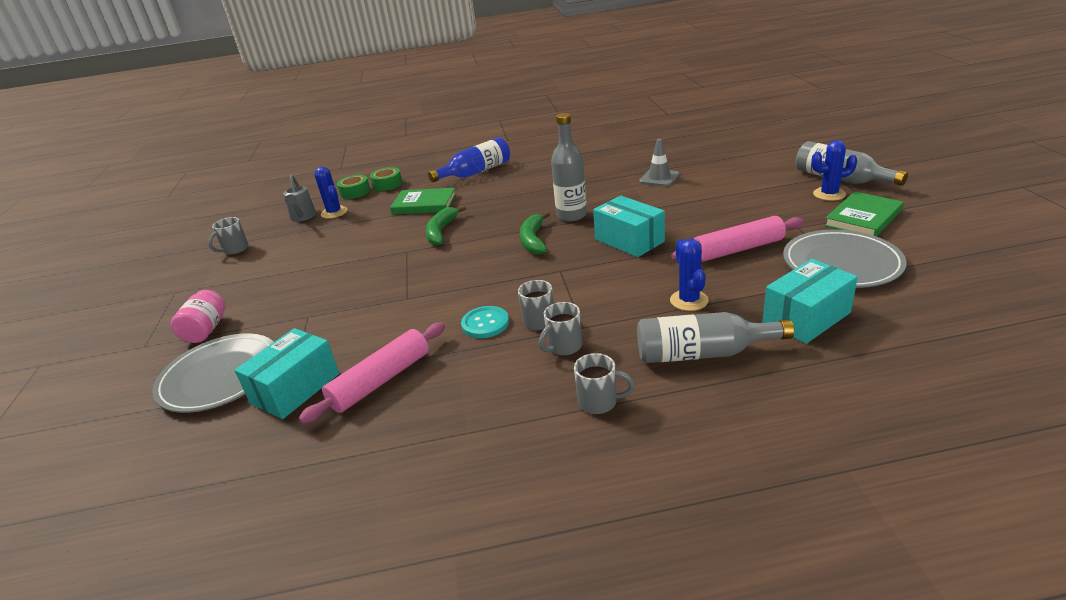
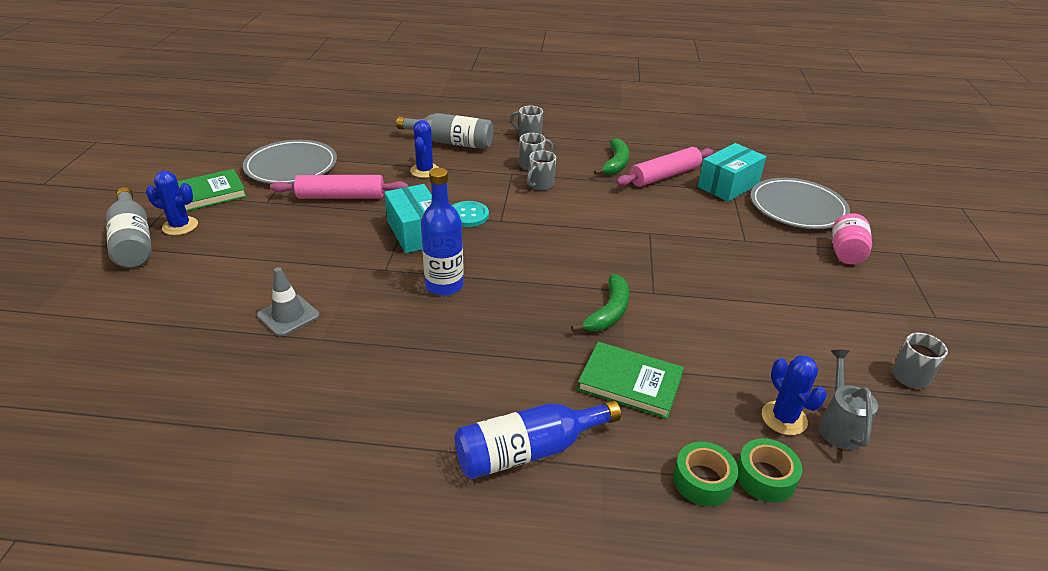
camera: 170 degrees left, 5 degrees up
(485, 323) = (583, 193): turquoise button -> turquoise button (468, 215)
(533, 240) = (506, 262): green banana -> green banana (616, 163)
(571, 215) = (444, 285): grey bottle -> blue bottle
(806, 317) = (368, 144): turquoise box -> none

